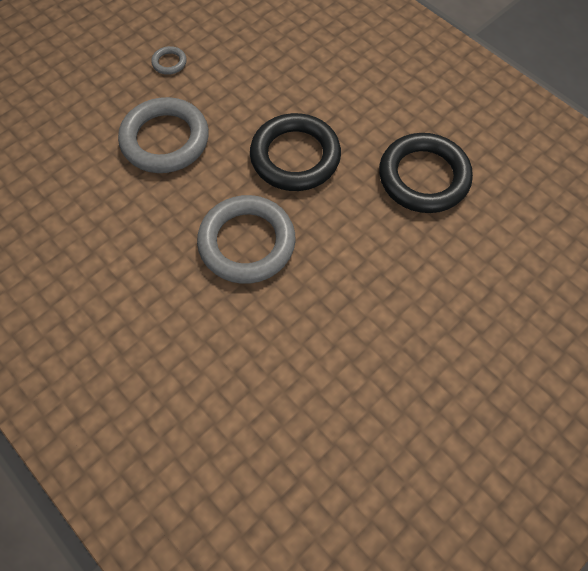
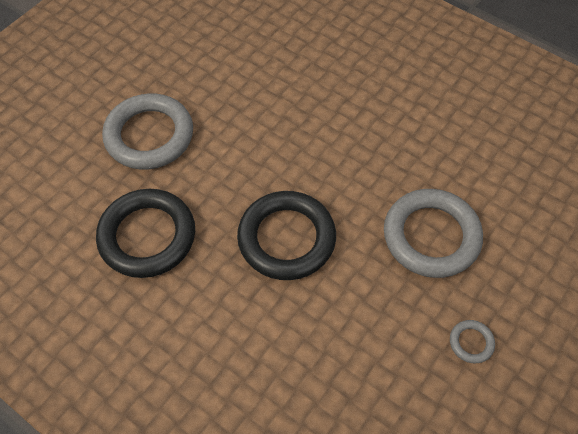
camera: 170 degrees right, 5 degrees down
(247, 243) = (314, 146): grey ring -> grey ring (149, 135)

